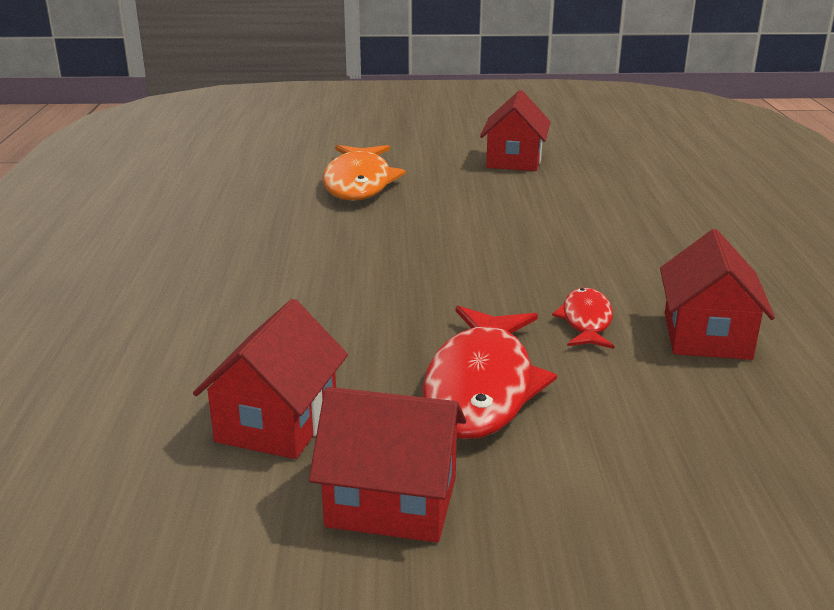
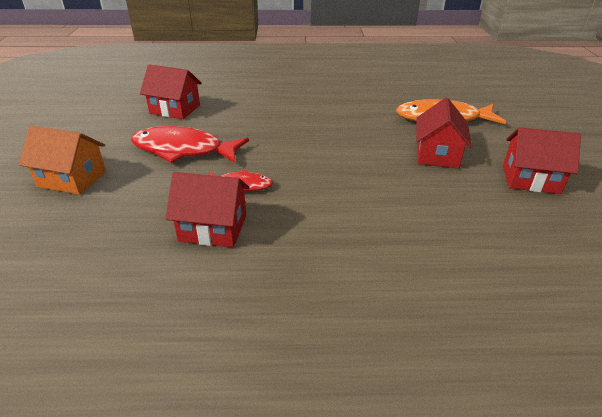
camera: 90 degrees right, 10 degrees up
(392, 502) = (113, 130): red house -> red house (437, 154)
(632, 513) = (72, 179): none -> orange house

